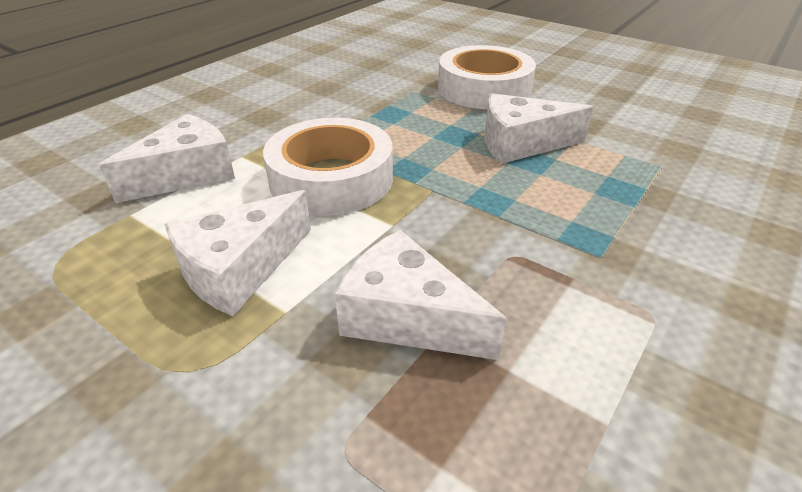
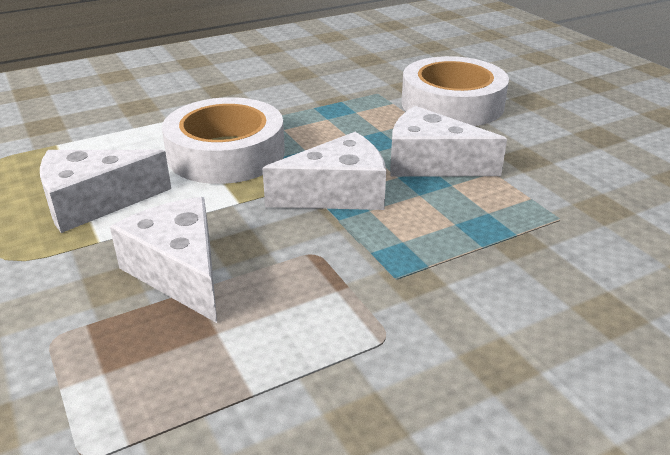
camera: 25 degrees right, 5 degrees down
(187, 174) = (120, 124): white cheese -> white cheese (338, 194)

